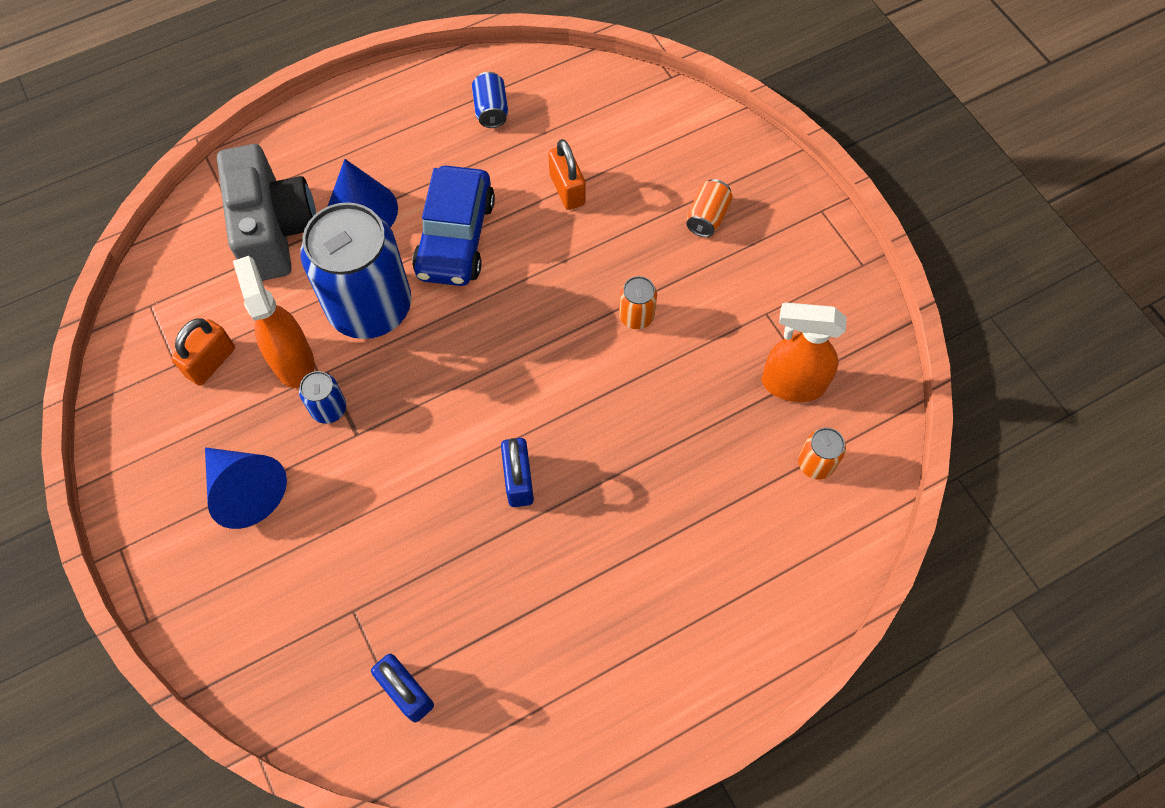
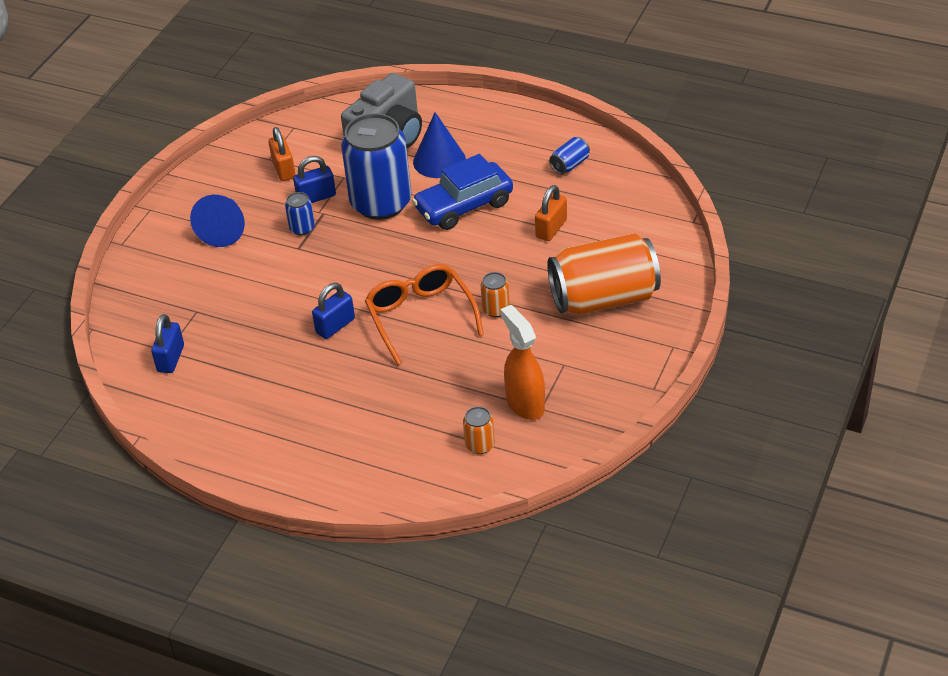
camera: 55 degrees right, 20 degrees down
(211, 362) = (284, 169): orange padlock -> orange padlock turned 75 degrees clockwise
(293, 361) = (316, 197): orange spray bottle -> blue padlock
(582, 390) = (420, 317): none -> orange glasses
(707, 217) = (603, 298): orange can -> orange can, size x2.43

